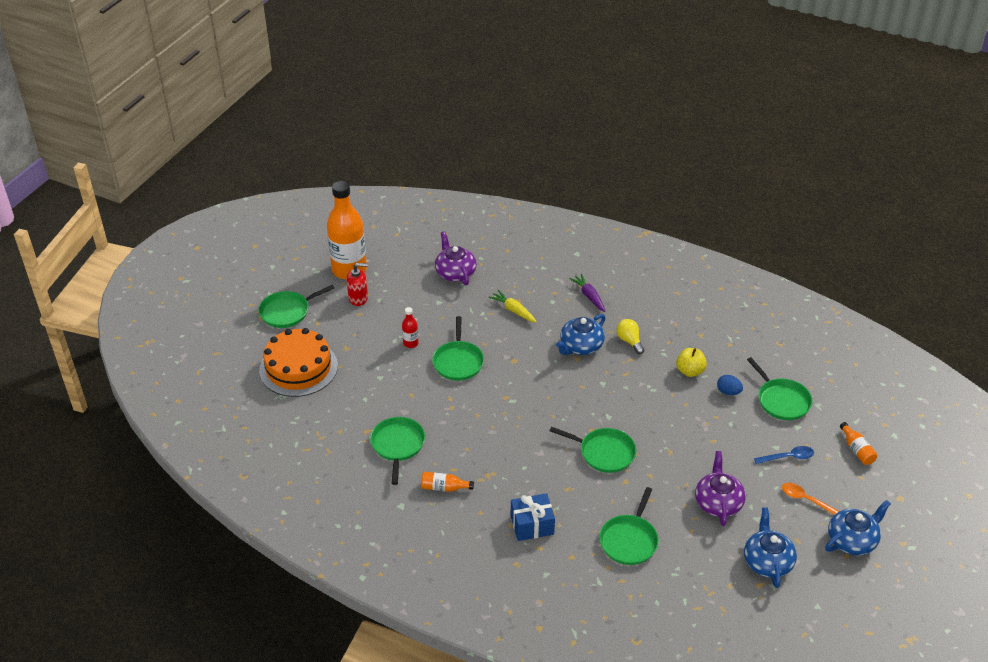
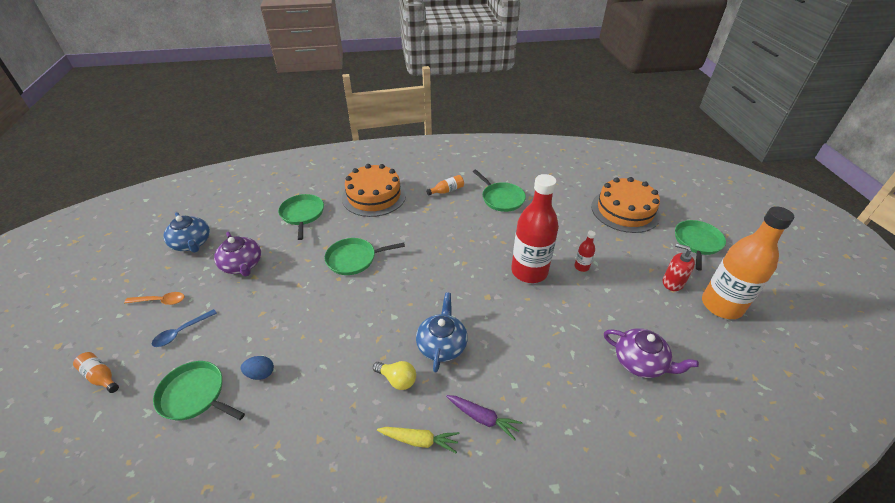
camera: 145 degrees right, 0 degrees up
(358, 298) = (672, 282): red soap dispenser -> red soap dispenser turned 75 degrees clockwise
(458, 361) = (529, 271): green pan -> red bottle
(513, 310) = (539, 349): yellow carrot -> yellow carrot (419, 440)
(532, 525) = (374, 196): blue gift -> orange cake
(690, 371) = (312, 377): yellow apple -> none
(852, 540) = (115, 287): blue teapot -> none

